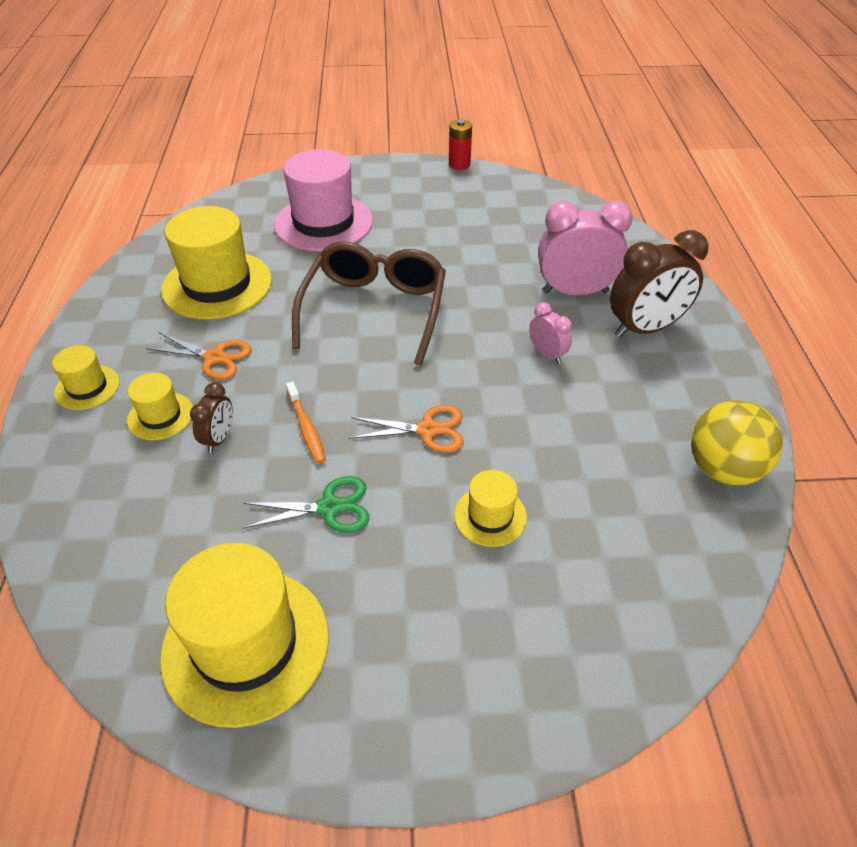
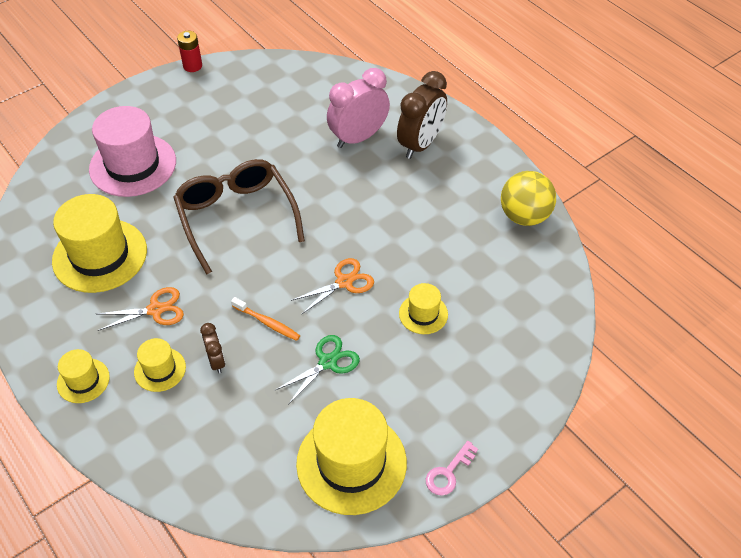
camera: 35 degrees left, 5 degrees up
(348, 743) = (448, 473): none -> pink key
(547, 354) = (375, 193): pink clock -> none

